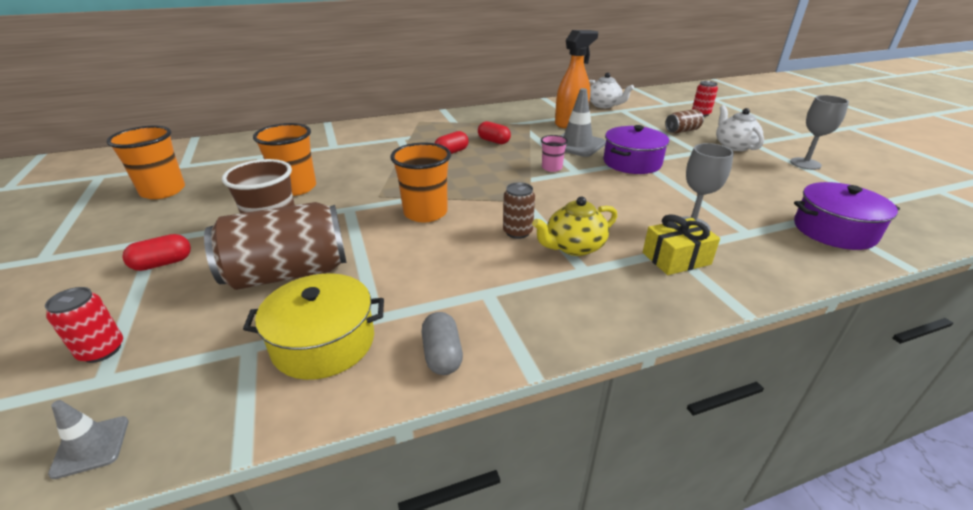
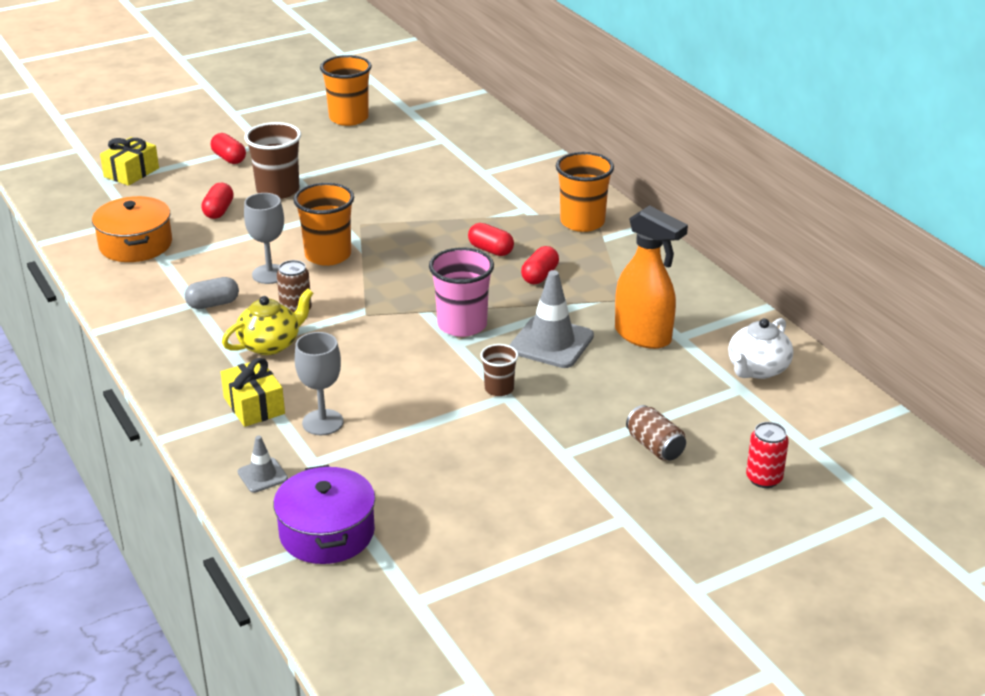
camera: 80 degrees right, 0 degrees up
(91, 447) = (57, 198): grey traffic cone -> grey traffic cone (262, 475)
(102, 350) = (131, 172): red can -> yellow gift
(288, 273) = (219, 211): brown can -> red capsule
(296, 188) = (369, 177): orange cup -> orange cup (582, 222)
(324, 342) = (135, 244): yellow pot -> orange pot
(442, 355) = (120, 292): grey capsule -> grey capsule (213, 304)
(551, 168) = (462, 325): pink cup -> pink cup, size x1.80
(573, 247) = (270, 344): yellow teapot -> yellow teapot turned 90 degrees clockwise
(632, 162) = (499, 389): purple pot -> brown cup
(734, 146) = (601, 494): white teapot -> none
(805, 163) = (546, 560): grey goblet -> grey goblet (269, 274)

